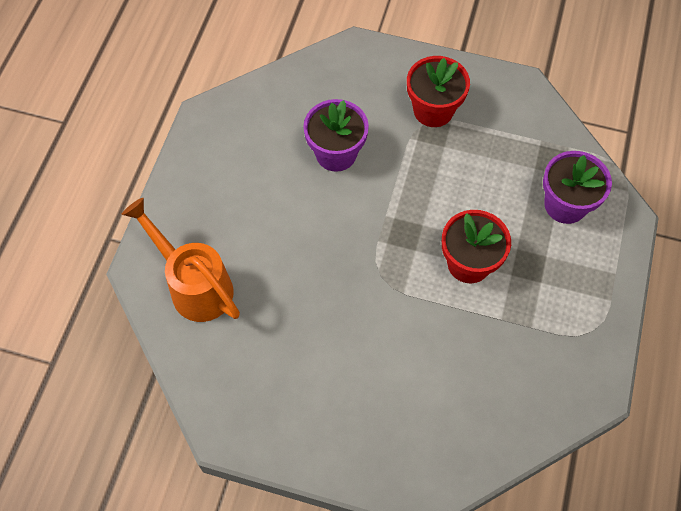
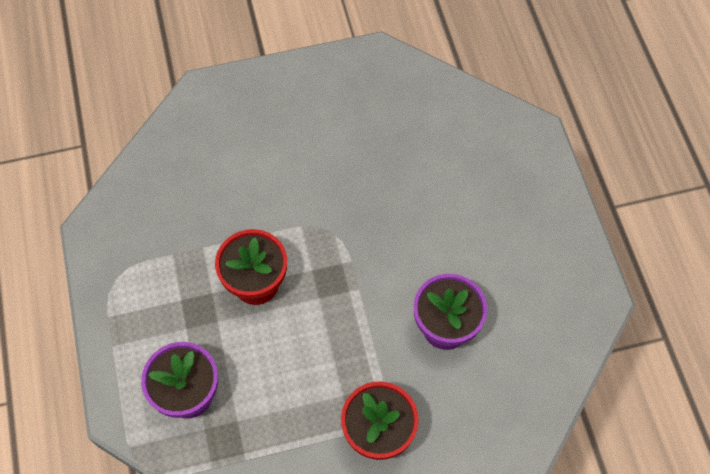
camera: 150 degrees right, 0 degrees up
(194, 284) = (482, 143): orange watering can -> none

